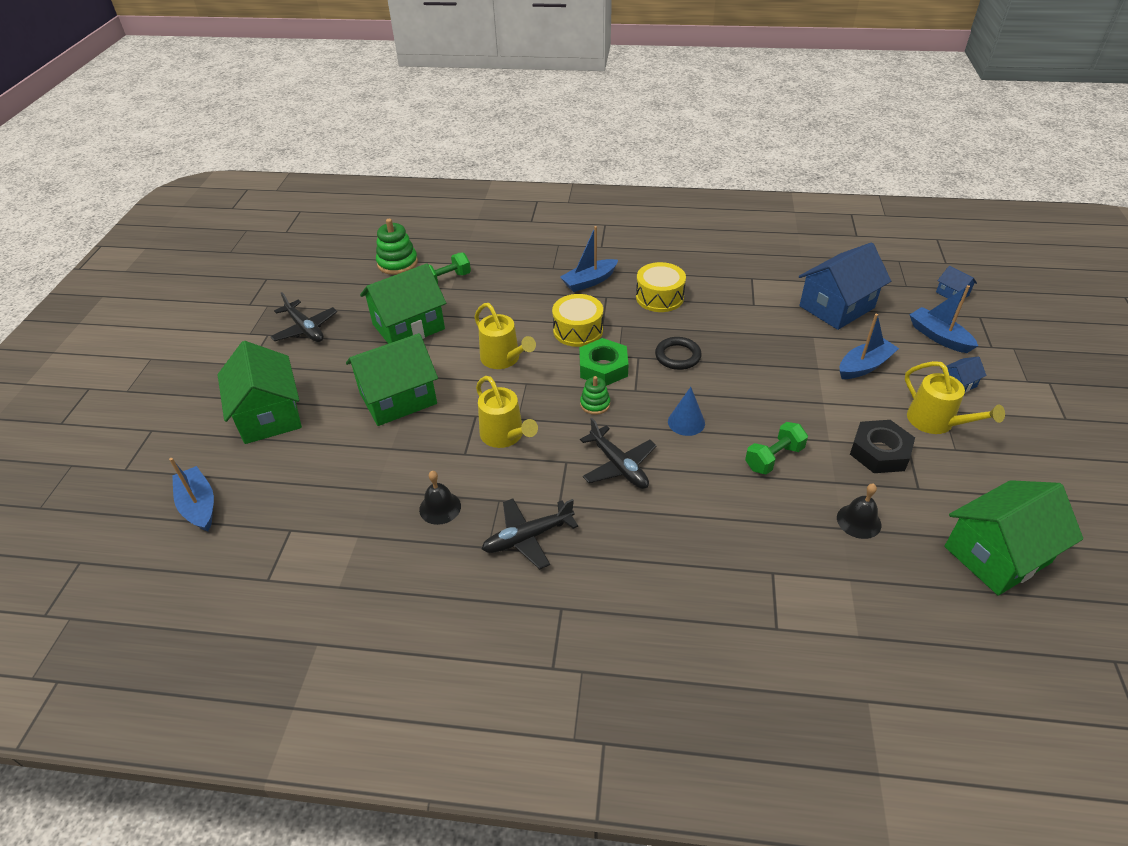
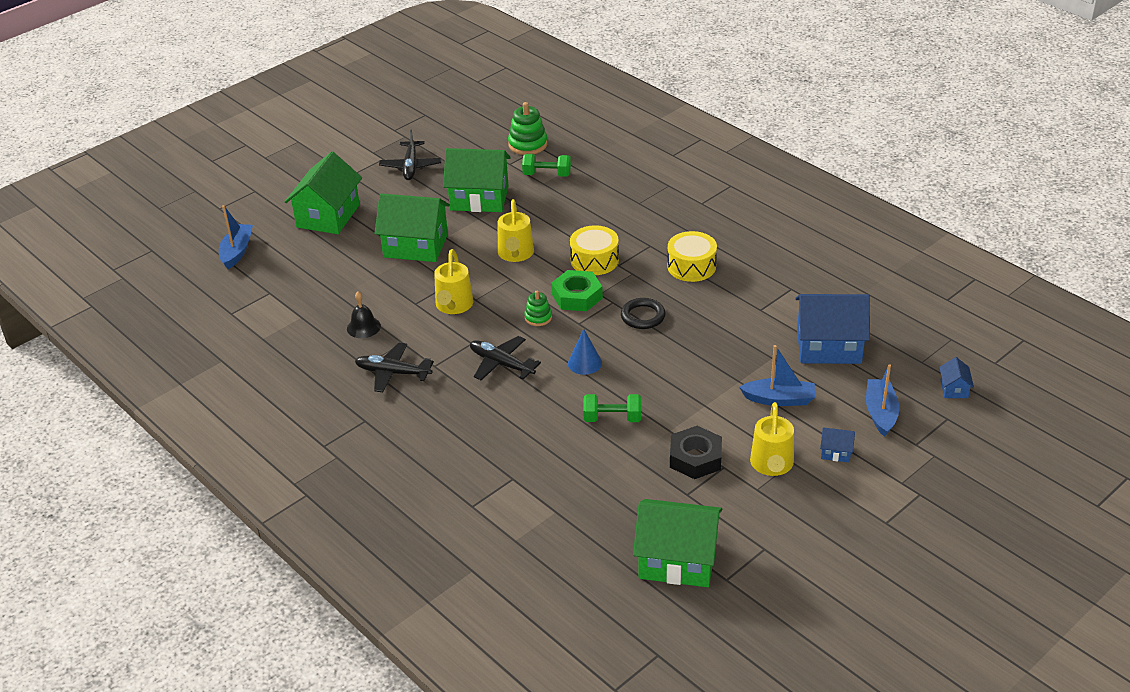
camera: 40 degrees right, 5 degrees down
(589, 281) = (653, 227): blue boat -> none
(618, 465) = (501, 364): black plane -> black plane turned 120 degrees clockwise
(858, 521) = (613, 486): black bell -> none

